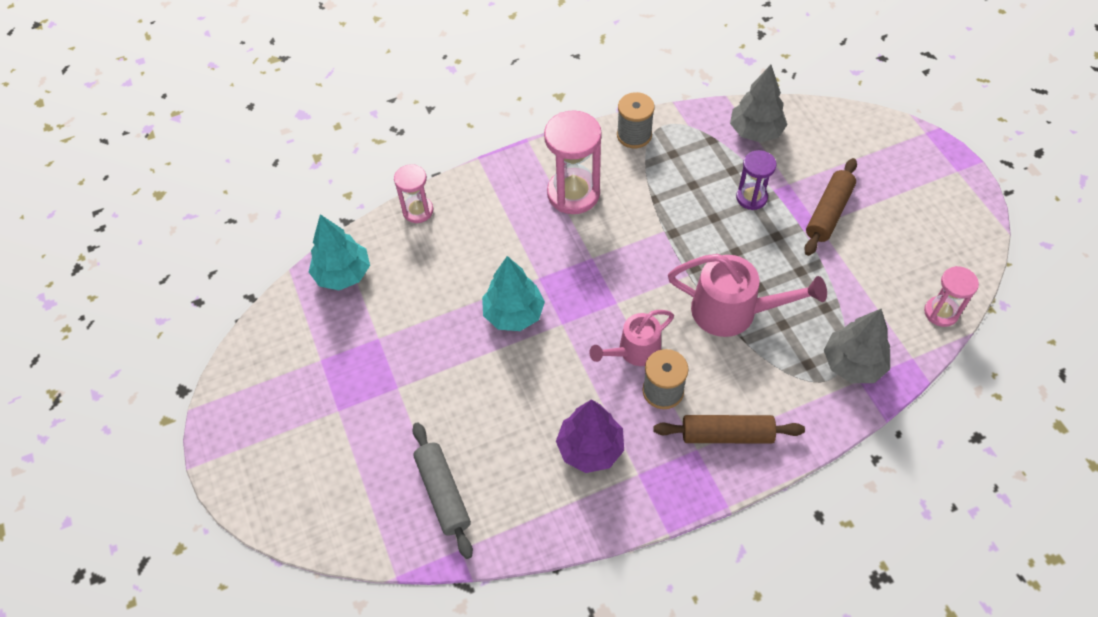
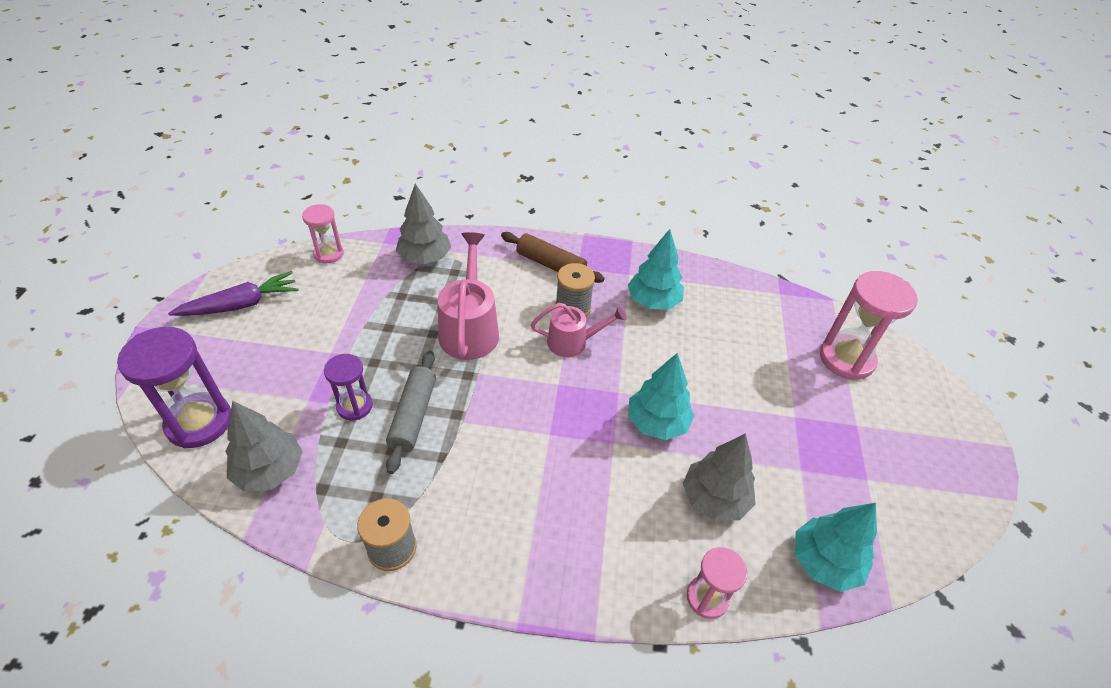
camera: 155 degrees left, 10 degrees down
(439, 277) = (714, 499): none -> grey tree
(443, 493) = (780, 327): grey rolling pin -> grey rolling pin (413, 416)
(573, 193) = (517, 513): pink hourglass -> pink hourglass (846, 359)
(590, 448) = (653, 301): purple tree -> turquoise tree
(734, 311) = (469, 328): pink watering can -> pink watering can turned 45 degrees clockwise
(828, 213) = (310, 356): brown rolling pin -> none
(838, 131) = (199, 422): none -> purple hourglass
(938, 221) = (241, 304): none -> purple carrot

